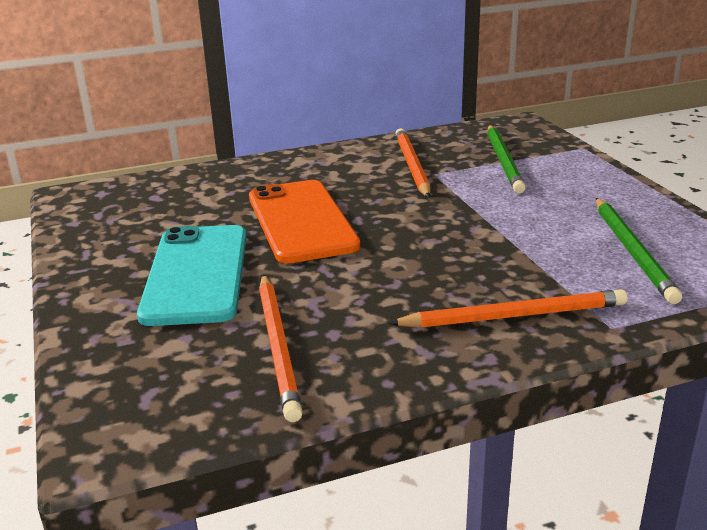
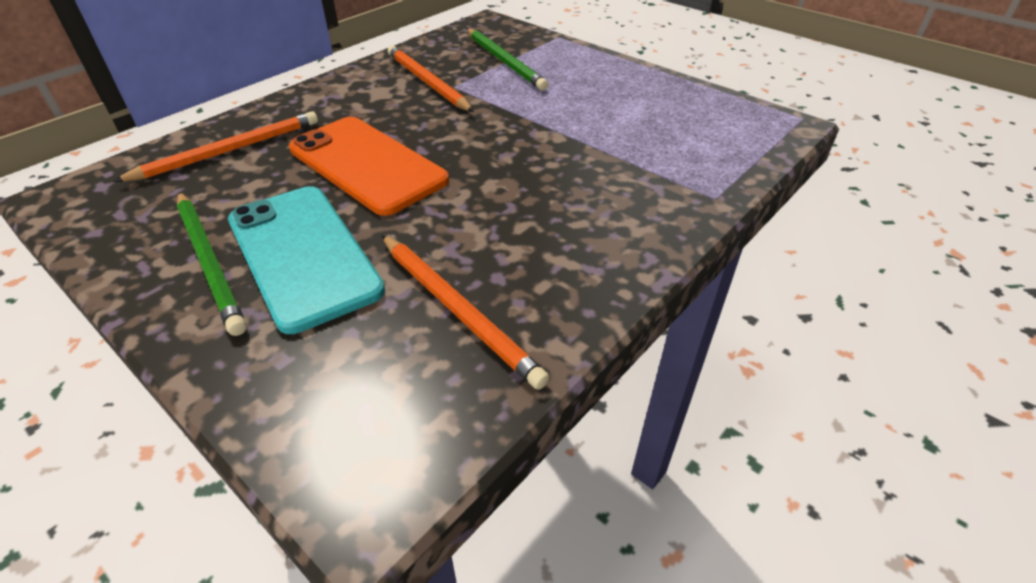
camera: 30 degrees left, 15 degrees up
(514, 316) = (635, 210): orange pencil -> orange pencil (229, 151)
(632, 251) = (673, 124): green pencil -> green pencil (210, 262)

